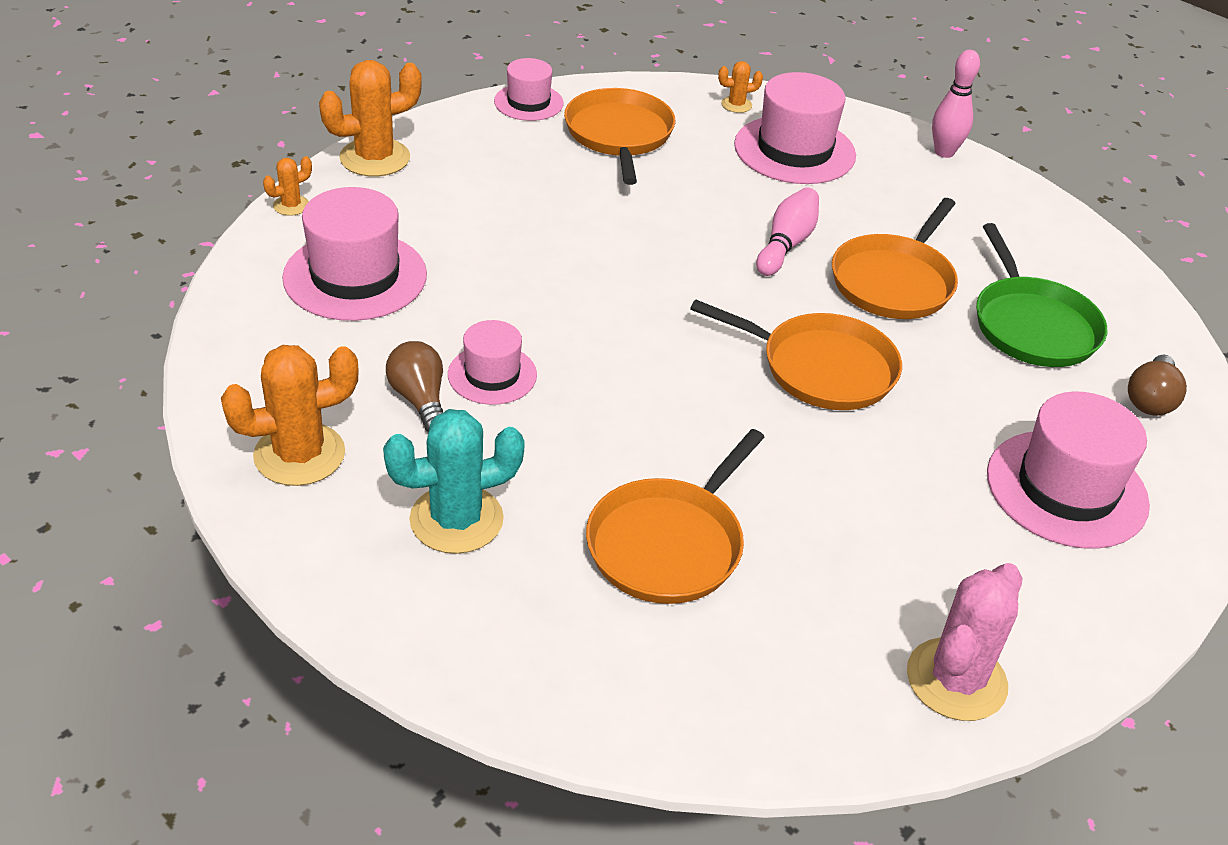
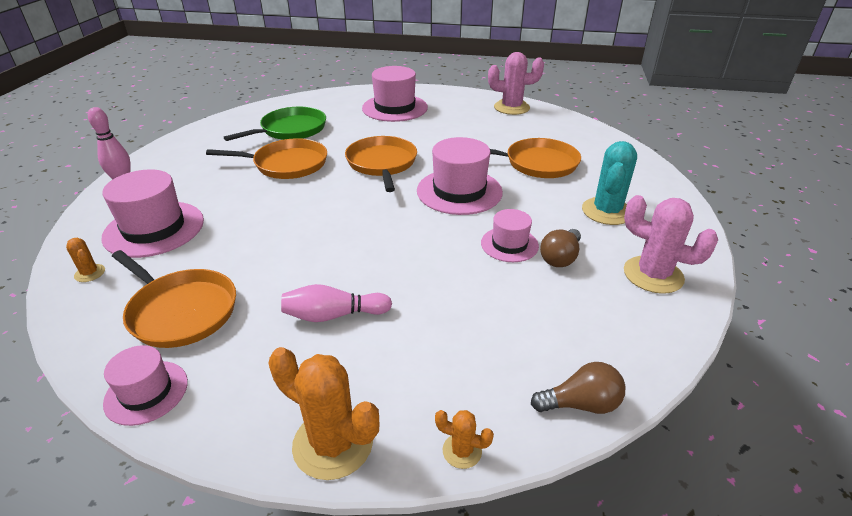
camera: 120 degrees left, 5 degrees down
(299, 455) = (653, 275): orange cactus -> pink cactus
(355, 276) = (500, 347): pink hat -> pink hat (459, 191)
(456, 520) = (607, 211): turquoise cactus -> turquoise cactus turned 75 degrees clockwise
(619, 135) = (180, 311): orange pan -> orange pan turned 105 degrees counterclockwise
(786, 244) = (280, 200): pink bowling pin -> pink bowling pin (334, 315)
(1150, 399) = (319, 103): brown light bulb -> brown light bulb (580, 404)

